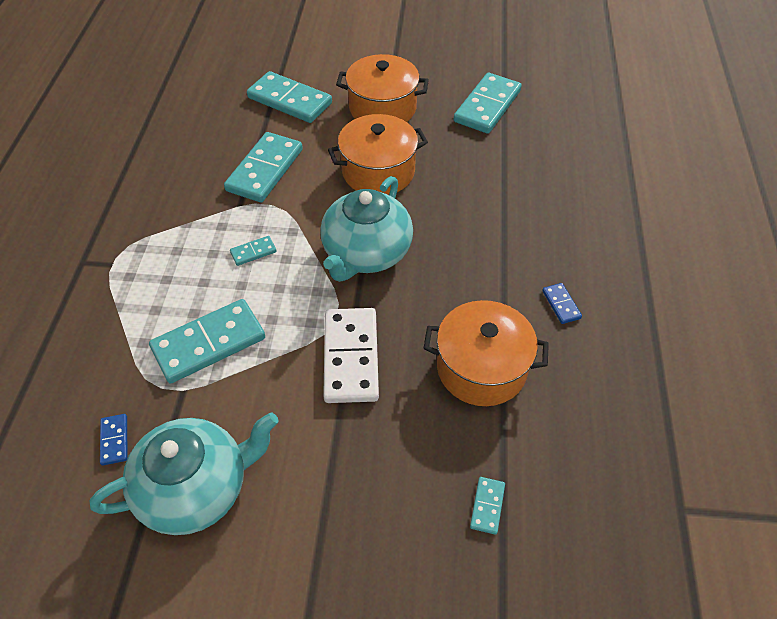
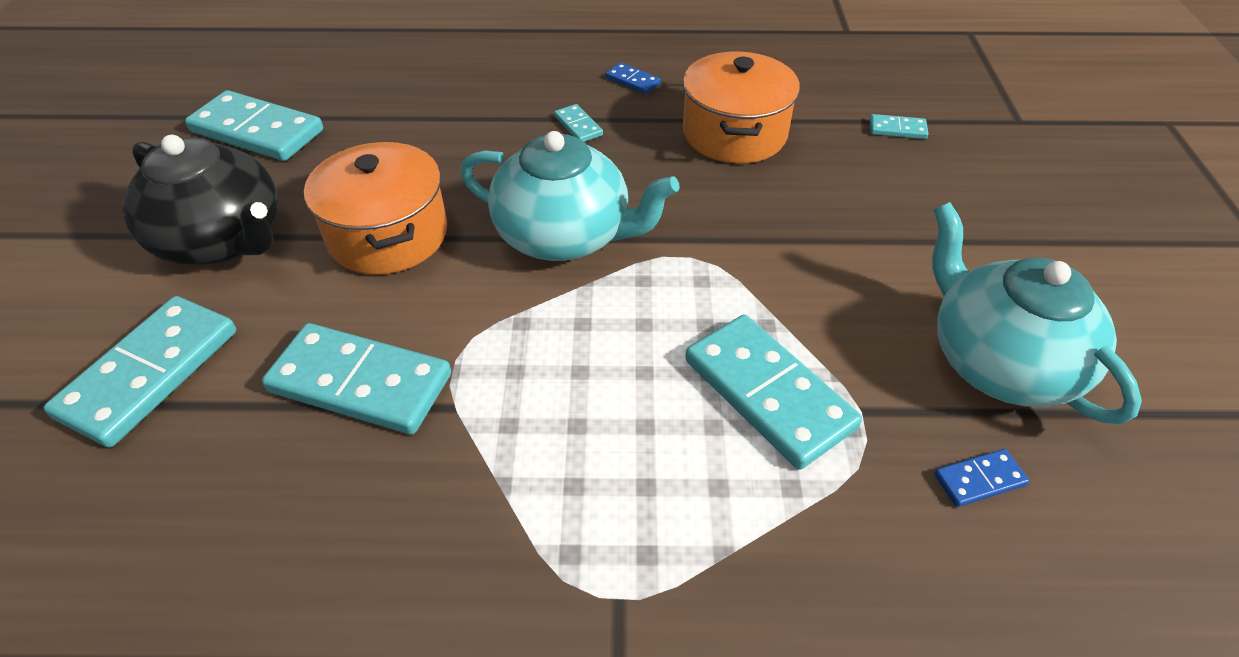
camera: 95 degrees left, 5 degrees down
(253, 252) = (570, 367): turquoise domino -> turquoise domino (578, 126)
(350, 357) = (749, 236): white domino -> none
(382, 108) = (223, 240): orange pot -> black teapot
(561, 304) = (632, 81): blue domino -> blue domino turned 60 degrees clockwise

